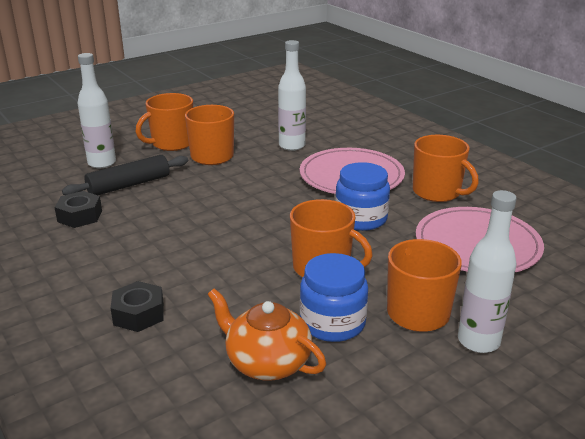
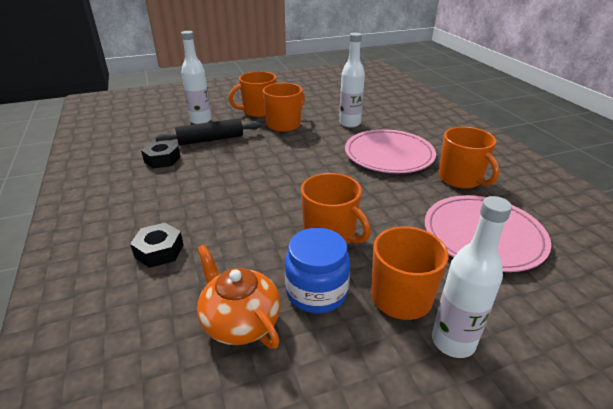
camera: 15 degrees right, 5 degrees up
(361, 219) = (382, 193): blue jar -> none

